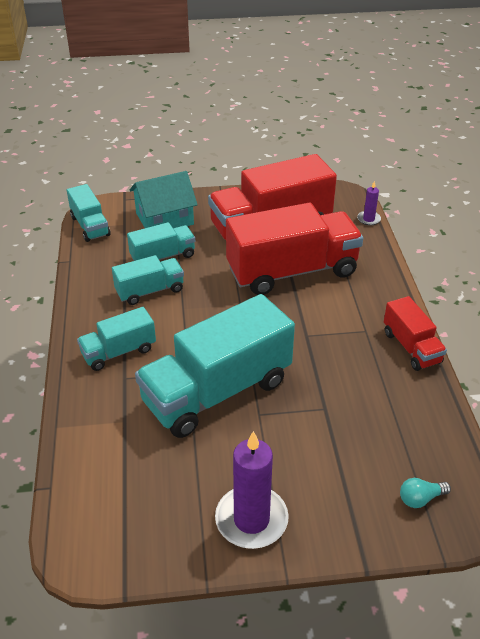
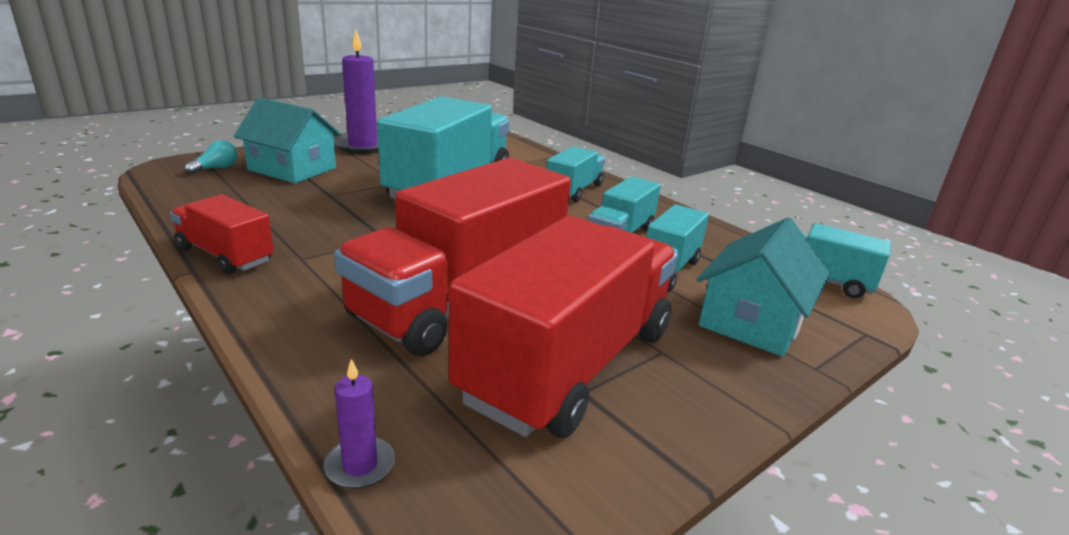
camera: 145 degrees right, 15 degrees down
(346, 474) = (292, 169): none -> turquoise house

